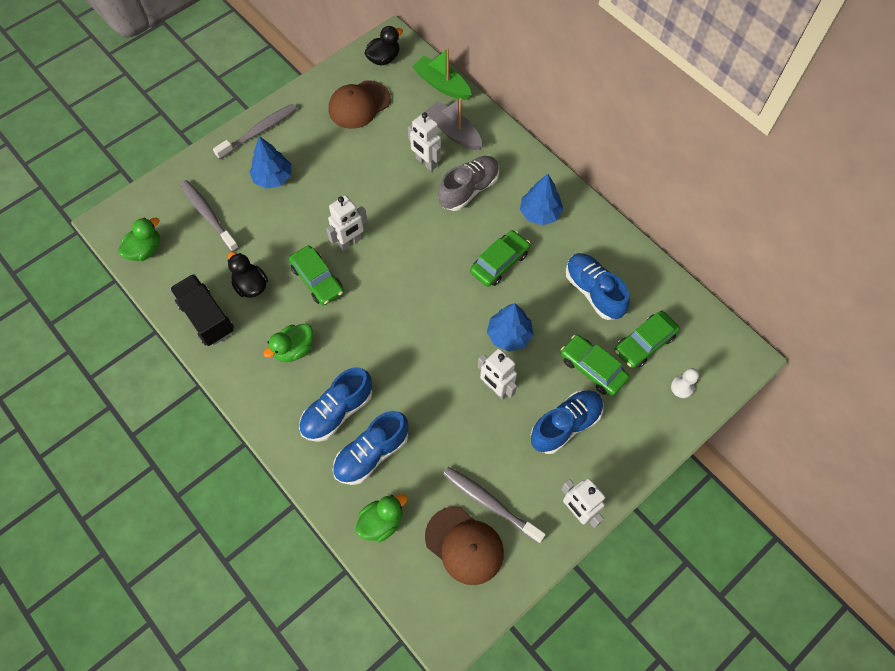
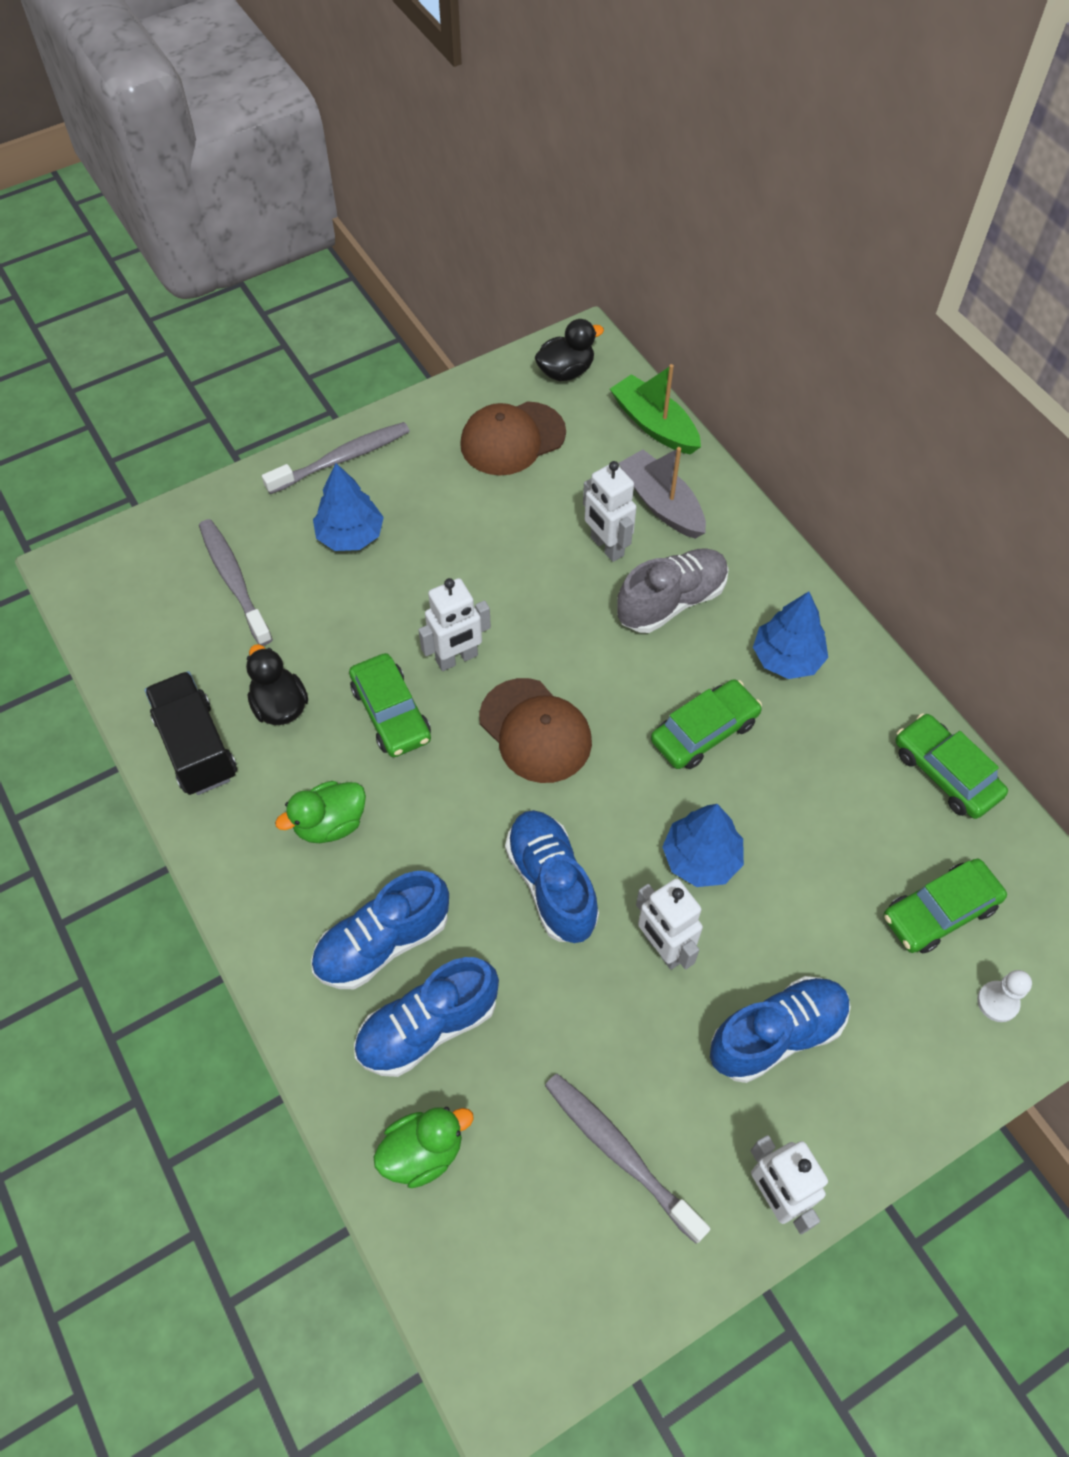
camera: 10 degrees right, 5 degrees down
(145, 250) = (121, 622): green duck -> none
(464, 545) = (561, 1222): brown cap -> brown cap (535, 731)
(592, 368) = (840, 941): green car -> green car (945, 773)
(593, 292) = (861, 807): blue shoe -> blue shoe (551, 884)

